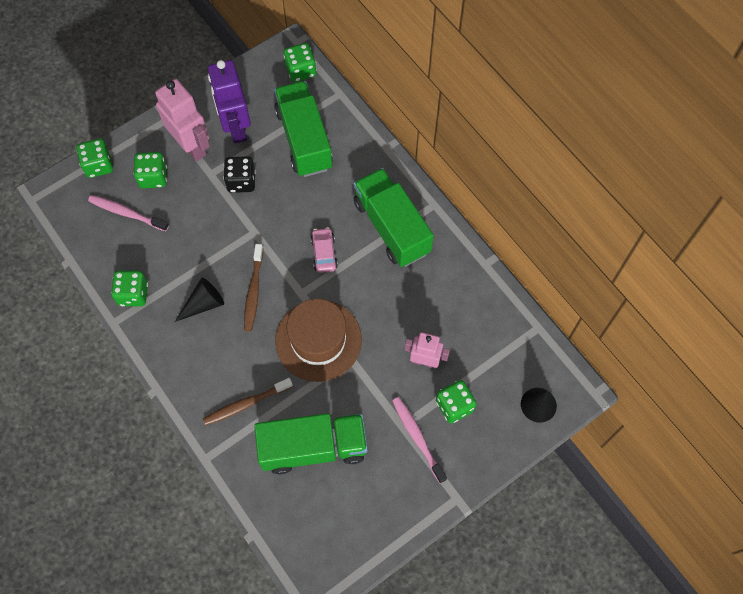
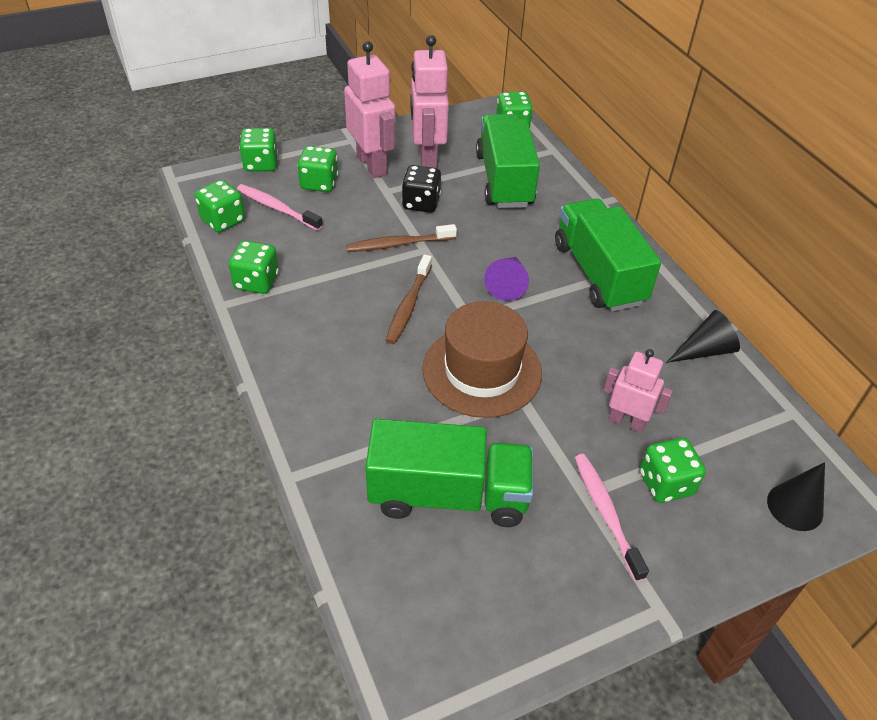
camera: 10 degrees right, 20 degrees down
(87, 236) = (223, 220): none -> green dice
(203, 304) = (341, 306): black cone -> black cone (704, 350)
(236, 127) = (427, 158): purple robot -> pink robot
(246, 404) = (365, 423): brown toothbrush -> brown toothbrush (398, 244)
(324, 253) = (507, 284): pink car -> purple cone

